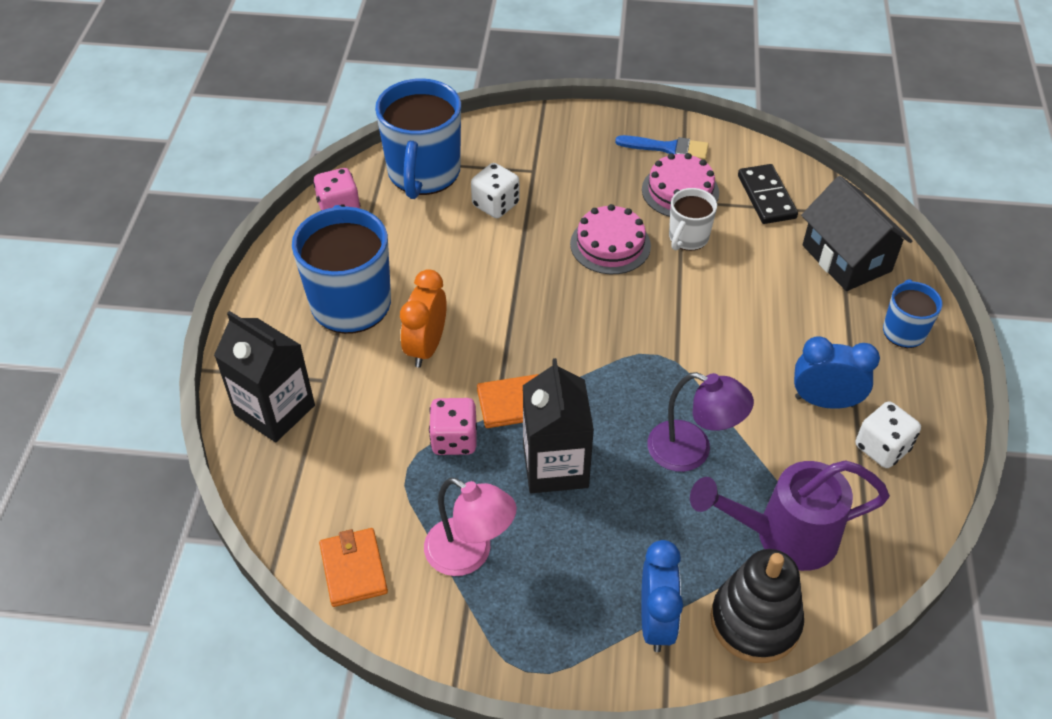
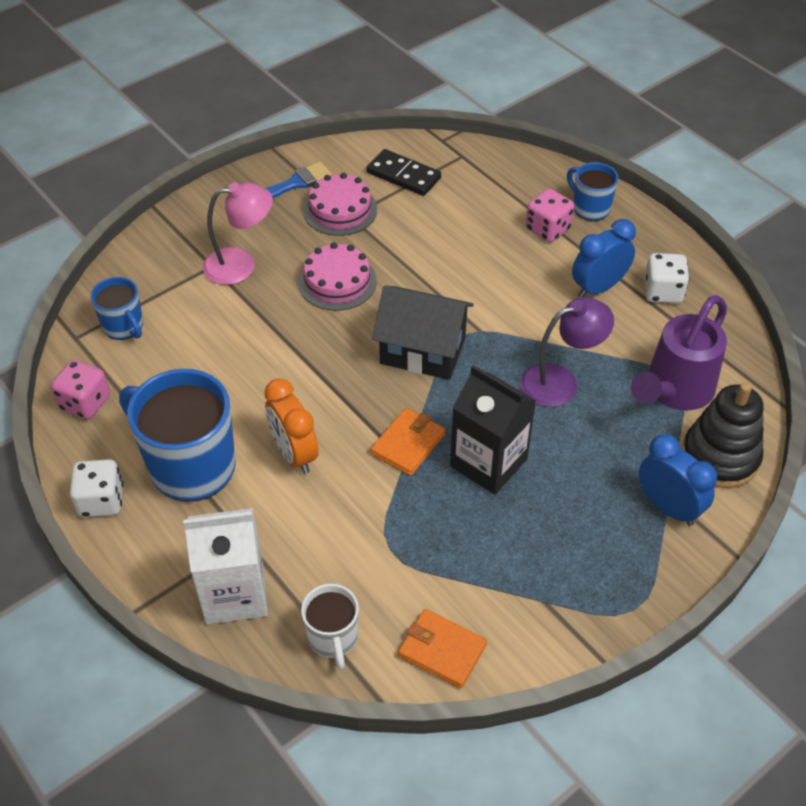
camera: 45 degrees left, 0 degrees up
(275, 410) = (234, 593): black carton -> white carton
(423, 174) = (124, 327): blue mug -> blue mug, size x0.52
(454, 439) = (398, 502): pink dice -> pink dice (547, 229)
(469, 554) = (507, 569): pink lamp -> pink lamp (241, 265)
(495, 205) = (214, 311): white dice -> white dice (101, 501)
(687, 238) = (385, 240): white mug -> white mug (333, 638)
(846, 258) = (503, 184): black house -> black house (423, 350)

